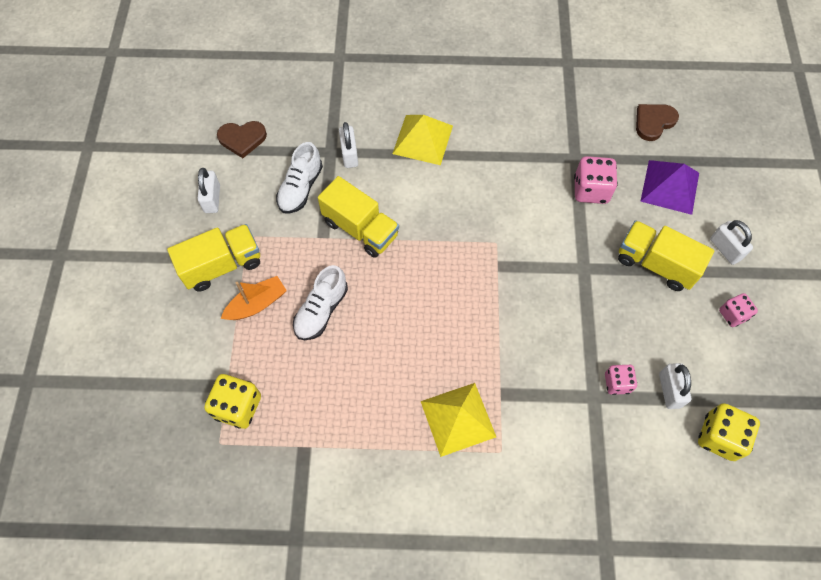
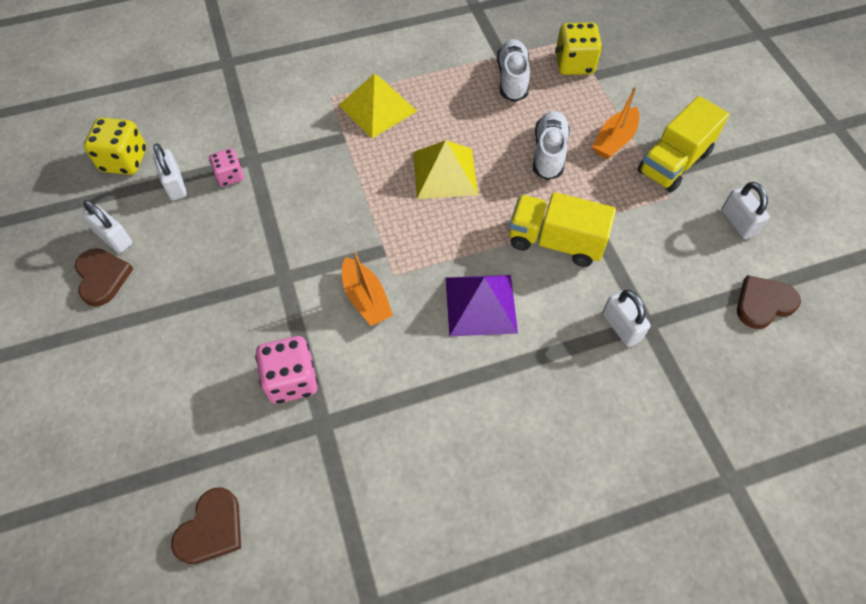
camera: 160 degrees right, 5 degrees down
(300, 188) = (651, 265): white shoe -> white shoe (512, 79)
(423, 139) = (539, 380): yellow pyramid -> yellow pyramid (444, 173)
(523, 230) = (366, 299): none -> orange boat
(655, 264) = (196, 308): yellow truck -> none
(670, 186) = (182, 421): purple pyramid -> purple pyramid (481, 305)
(725, 249) = (106, 354): white padlock -> white padlock (114, 238)
(733, 315) = (102, 277): pink dice -> brown heart

